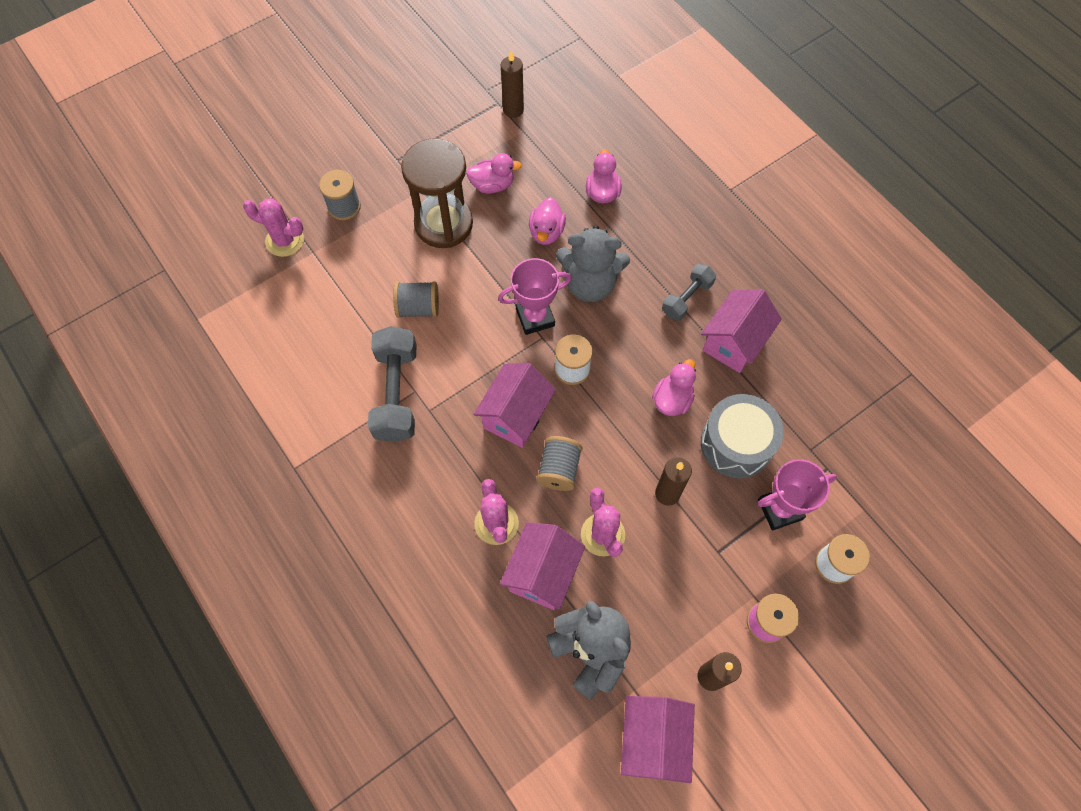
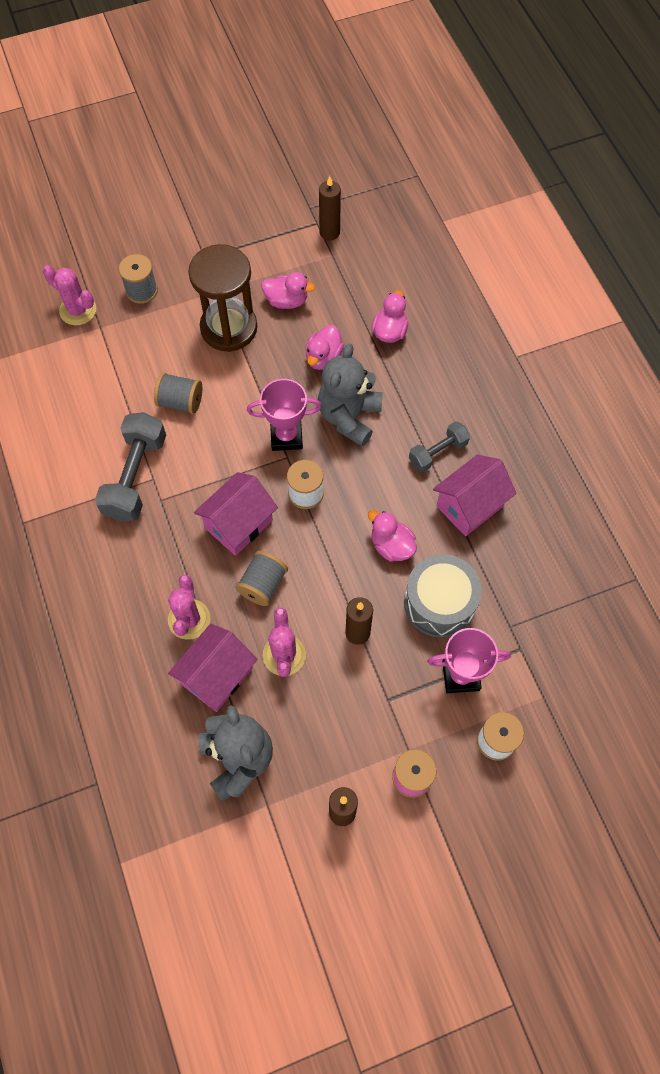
camera: 15 degrees right, 0 degrees up
(590, 284) = (349, 417): grey teddy bear -> grey teddy bear turned 90 degrees clockwise
(653, 740) = (269, 855): pink house -> none
(672, 399) = (391, 546): pink duck -> pink duck turned 90 degrees counterclockwise

